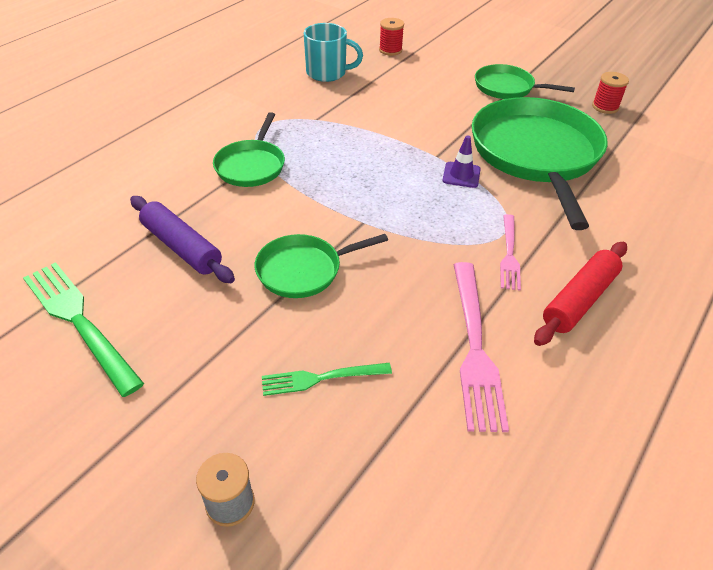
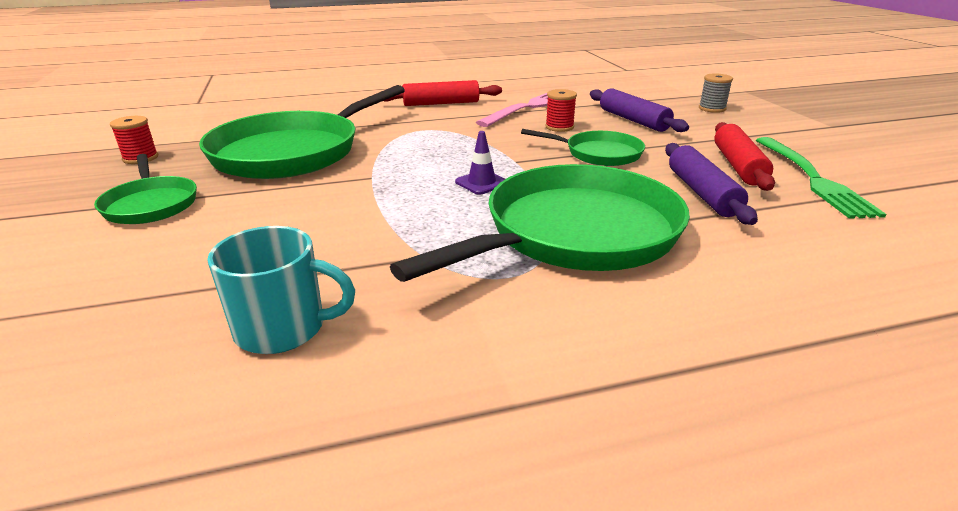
camera: 140 degrees left, 15 degrees down
(158, 312) = (738, 166): none -> red rolling pin
(251, 166) = (574, 233): green pan -> green pan, size x1.95
(320, 378) = (633, 120): green fork -> purple rolling pin
(327, 73) = (283, 328): turquoise mug -> turquoise mug turned 135 degrees clockwise
(390, 50) = (100, 329): red spool -> red spool (559, 127)
(461, 175) = (381, 160): purple traffic cone -> purple traffic cone (481, 183)
(509, 255) = (441, 122): pink fork -> none

